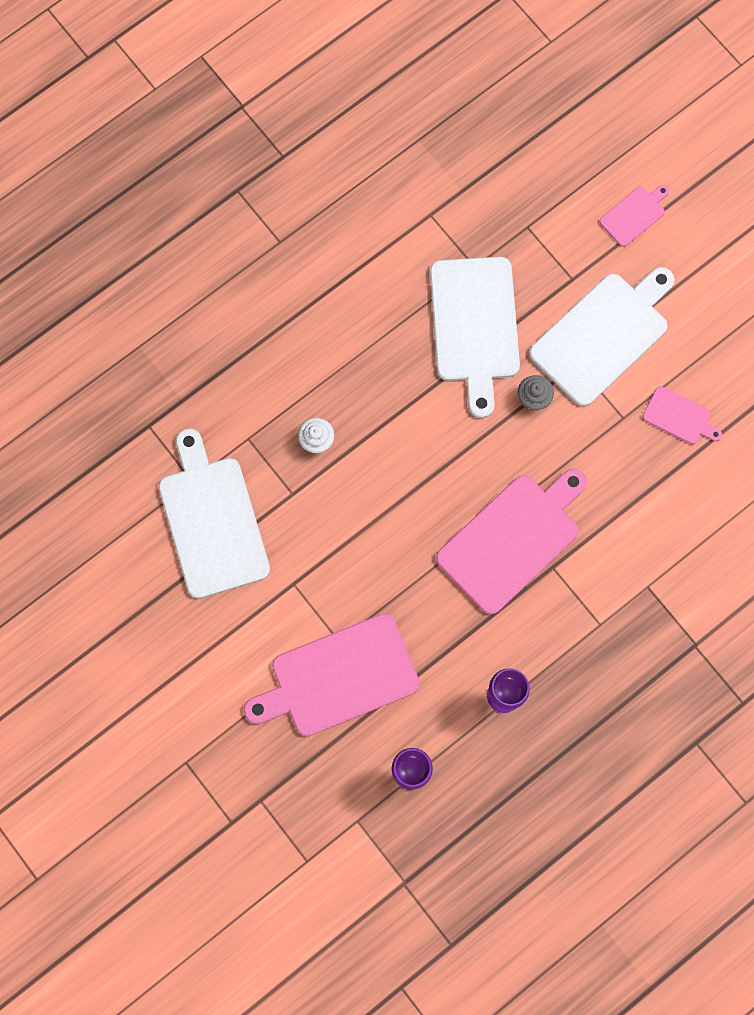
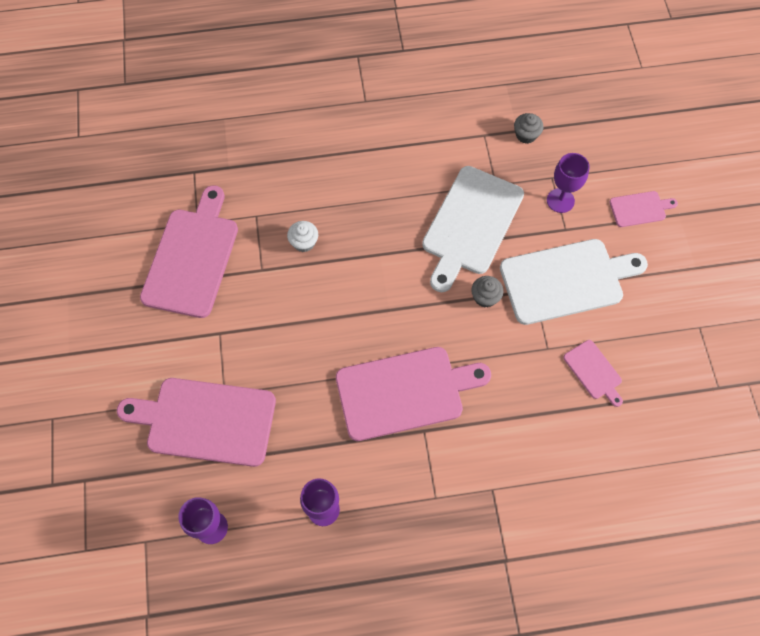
camera: 30 degrees right, 10 degrees down
(212, 521) = (192, 257): white cutting board -> pink cutting board
(473, 190) = (526, 135): none -> grey cupcake
(550, 249) = (560, 200): none -> purple goblet

